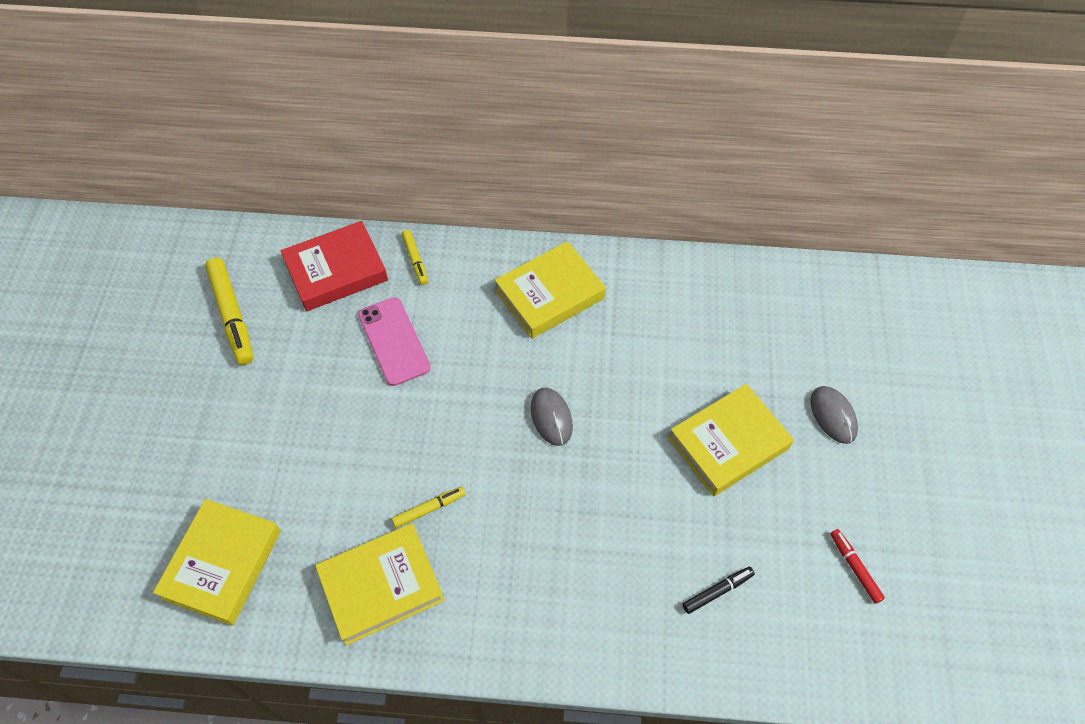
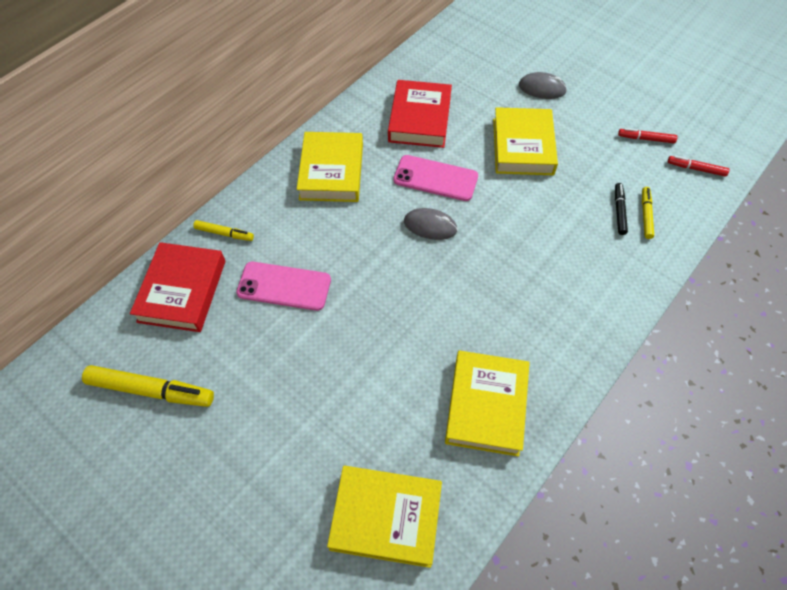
camera: 55 degrees left, 0 degrees up
(222, 564) = (386, 517): yellow book -> yellow book turned 45 degrees counterclockwise
(429, 509) = (445, 340): yellow marker -> yellow marker (646, 215)
(615, 387) = (435, 178): none -> pink phone
(682, 326) = (420, 119): none -> red book
(856, 648) = (696, 169): none -> red marker

